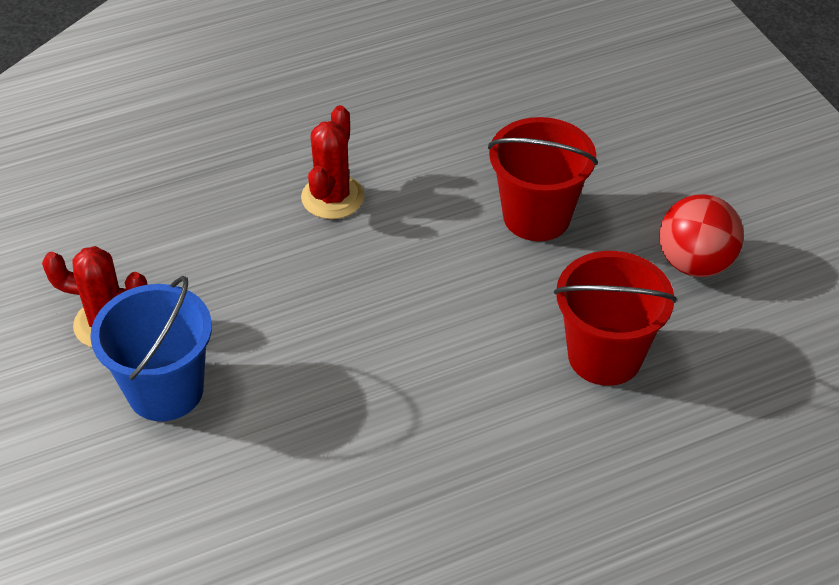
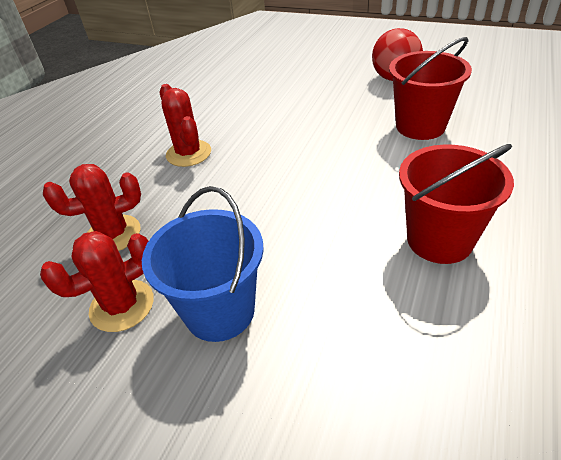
camera: 40 degrees left, 5 degrees down
(170, 245) = (113, 234): none -> red cactus
(536, 216) = (304, 102): red bucket -> red bucket (439, 240)

